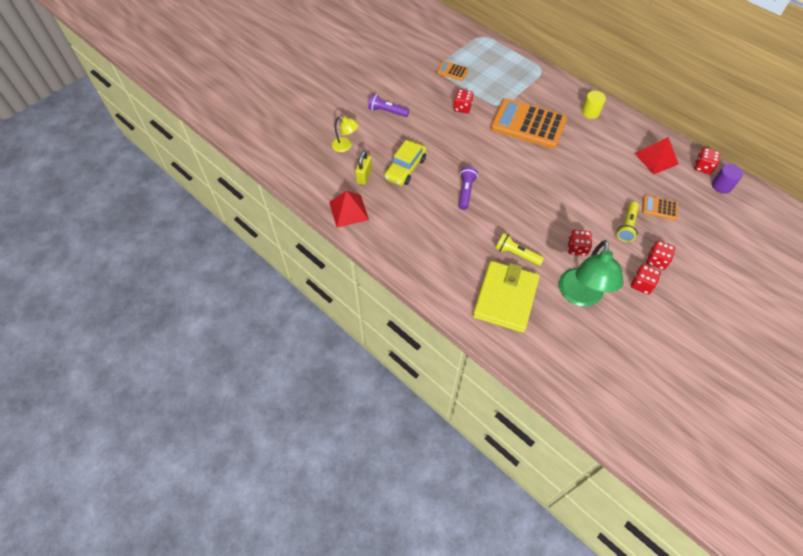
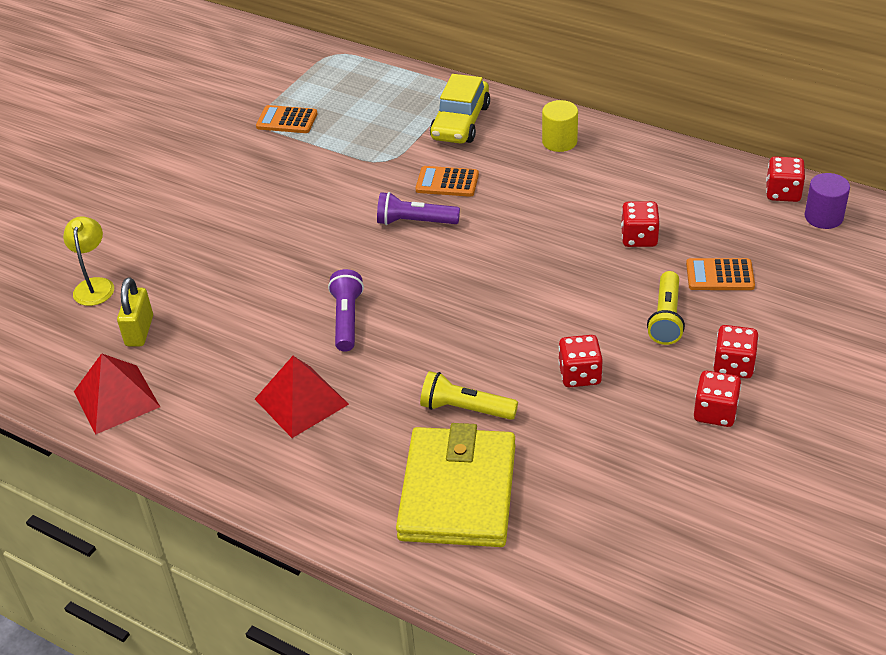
camera: 10 degrees left, 15 degrees down
(345, 146) = (95, 285): yellow lamp -> yellow lamp turned 105 degrees counterclockwise
(387, 111) = (170, 210): purple flashlight -> purple flashlight (415, 222)
(405, 168) = (220, 302): yellow car -> yellow car (460, 122)
(462, 108) = (316, 177): red dice -> red dice (639, 238)
(528, 124) = (447, 182): orange calculator -> orange calculator, size x0.45
(580, 296) = (603, 457): green lamp -> none
(656, 158) = (695, 195): red pyramid -> red pyramid (301, 401)

